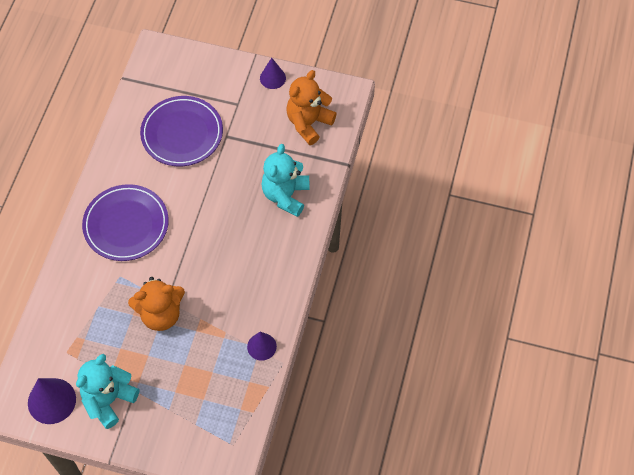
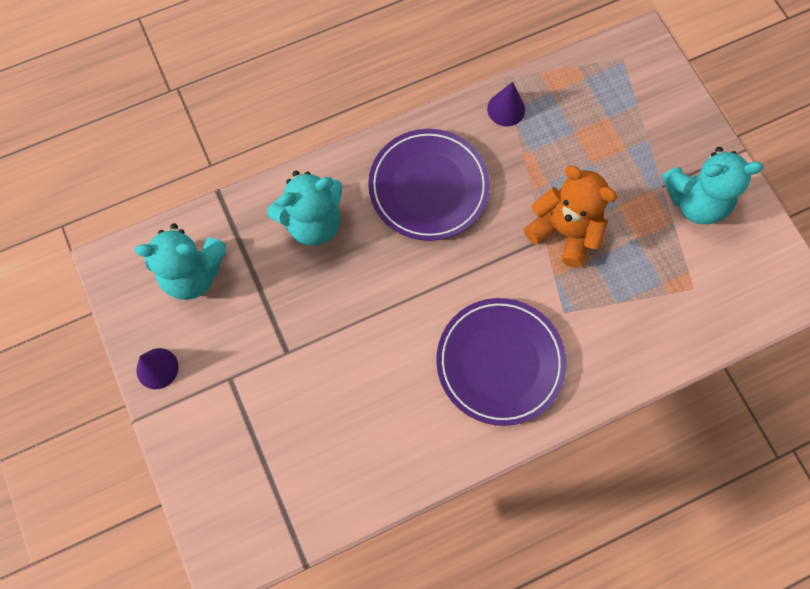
camera: 130 degrees left, 10 degrees up
(51, 401) = (751, 255): purple cone -> none
(182, 133) = (327, 408): purple plate -> purple plate (428, 187)
(308, 123) = (193, 273): orange teddy bear -> turquoise teddy bear

